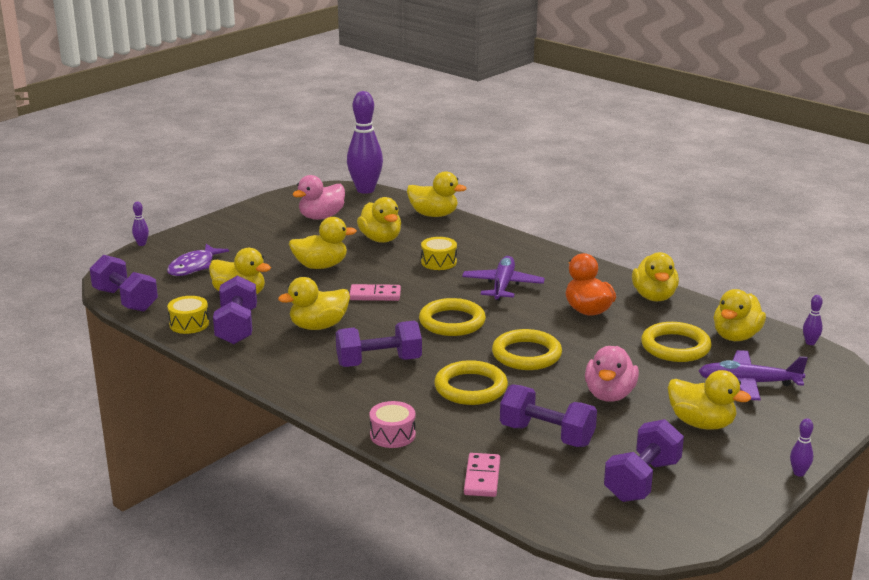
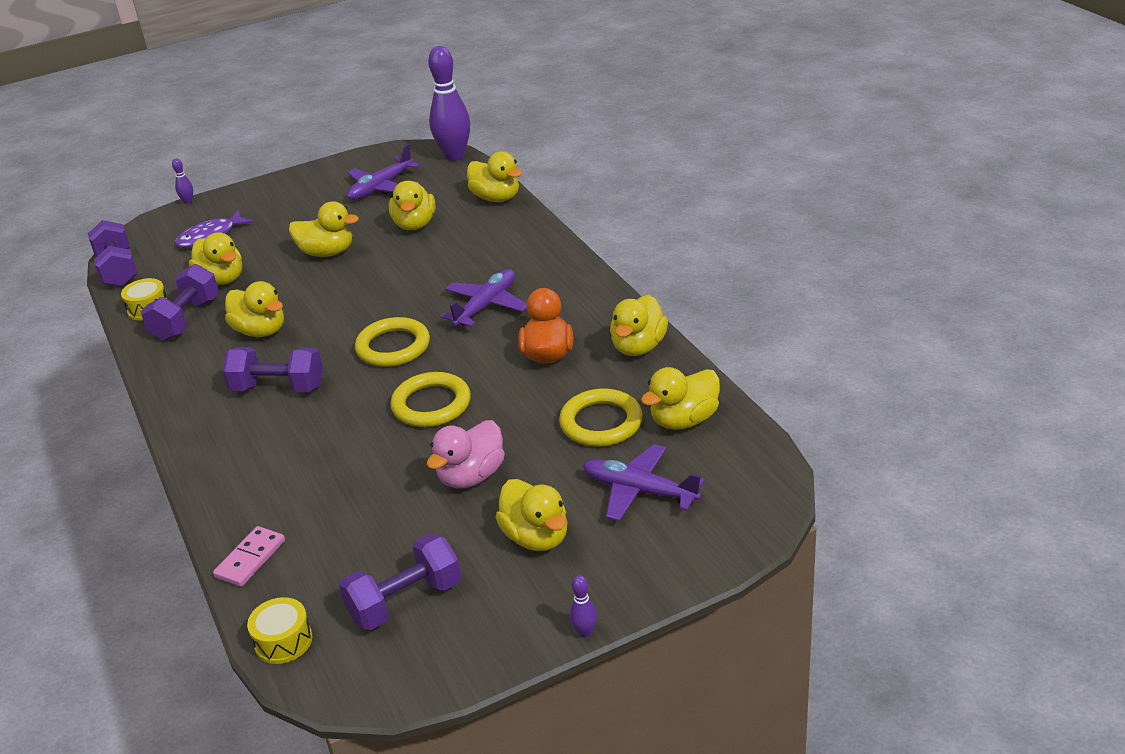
camera: 25 degrees right, 10 degrees up
(318, 326) = (260, 331): yellow duck -> yellow duck turned 135 degrees counterclockwise
(321, 217) = (381, 187): pink duck -> purple plane
(375, 295) = (347, 299): pink domino -> none
(392, 435) = (213, 484): pink drum -> none
(439, 262) = (447, 264): yellow drum -> yellow drum (283, 641)
(470, 388) = (338, 438): yellow ring -> none
(547, 435) = (360, 517): purple dumbbell -> none
(810, 343) = (765, 445): purple bowling pin -> none

